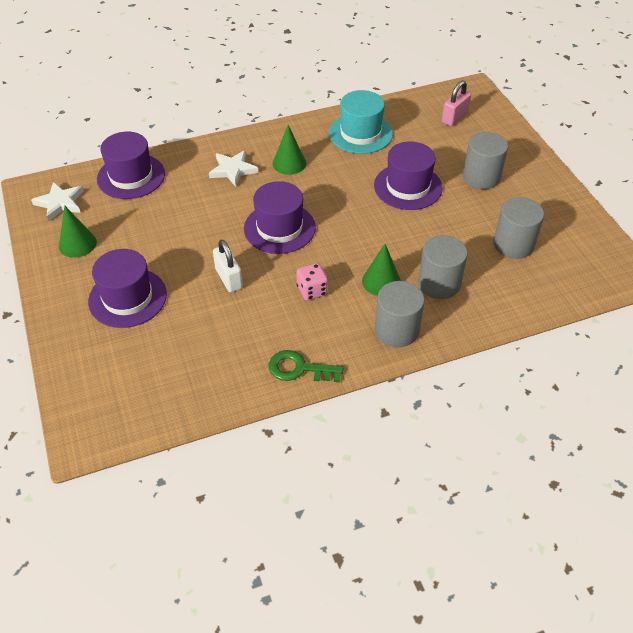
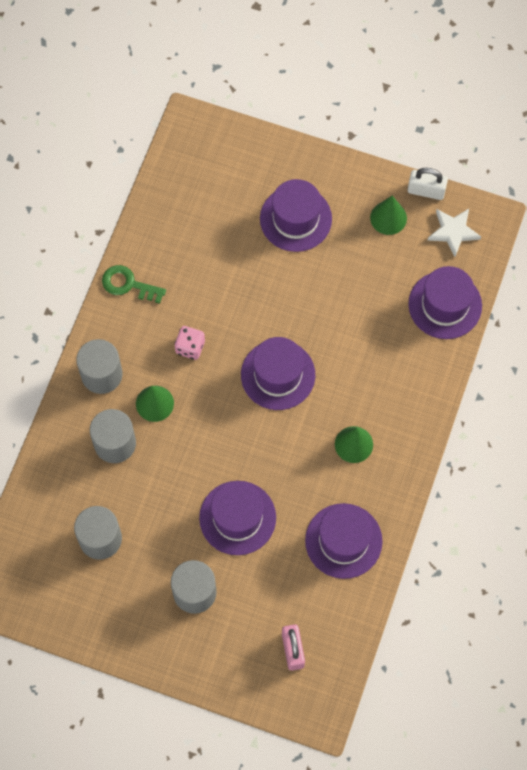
camera: 130 degrees right, 20 degrees up
(229, 278) = (254, 299): white padlock -> white padlock (426, 191)
(233, 170) = (384, 391): white star -> none
(299, 369) = (128, 284): green key -> green key turned 120 degrees counterclockwise
(360, 133) = (343, 541): turquoise hat -> purple hat

